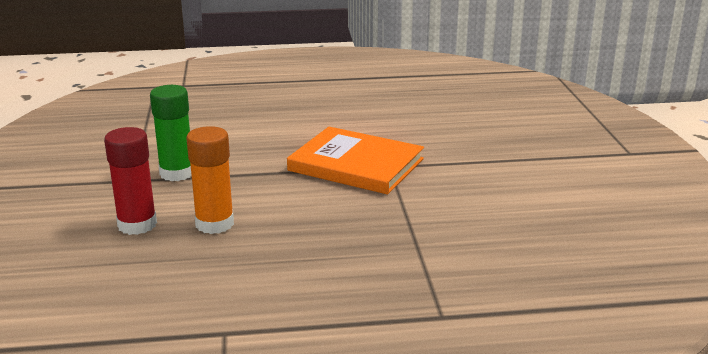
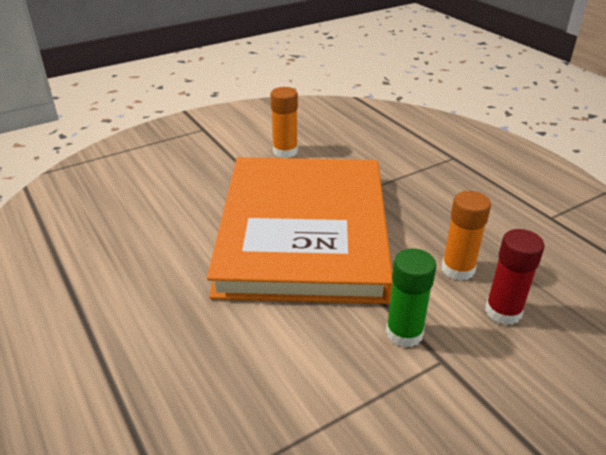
camera: 115 degrees left, 10 degrees up
(356, 165) = (304, 231): orange book -> orange book, size x2.03
(538, 189) = (285, 151): none -> orange glue stick

